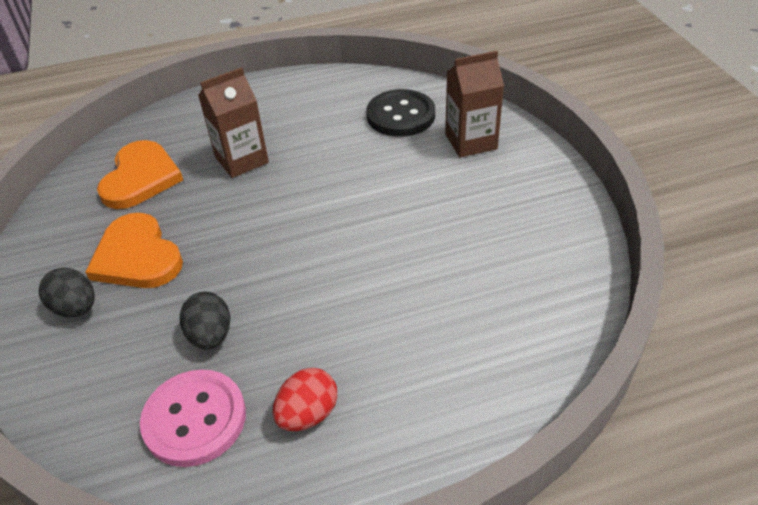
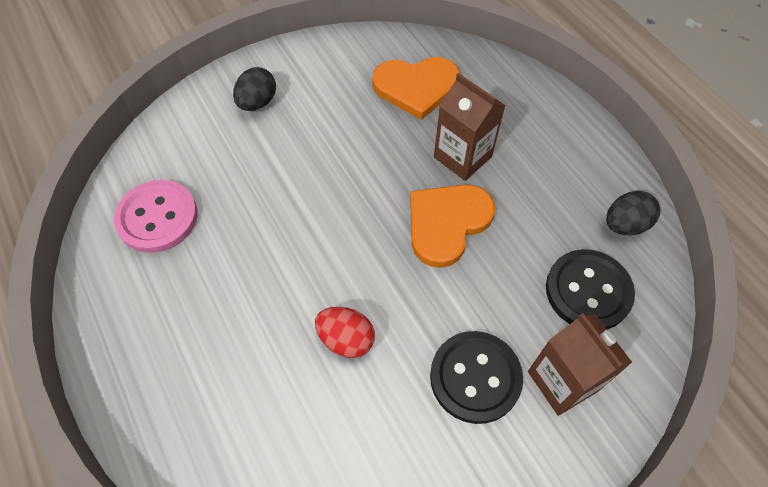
camera: 75 degrees right, 15 degrees up
(137, 256) = (318, 121): orange heart -> orange heart (447, 223)
(210, 335) = (238, 202): black egg -> black egg (625, 224)
(308, 414) = (164, 296): red egg -> red egg (346, 339)
(458, 186) = (475, 377): none -> black button

